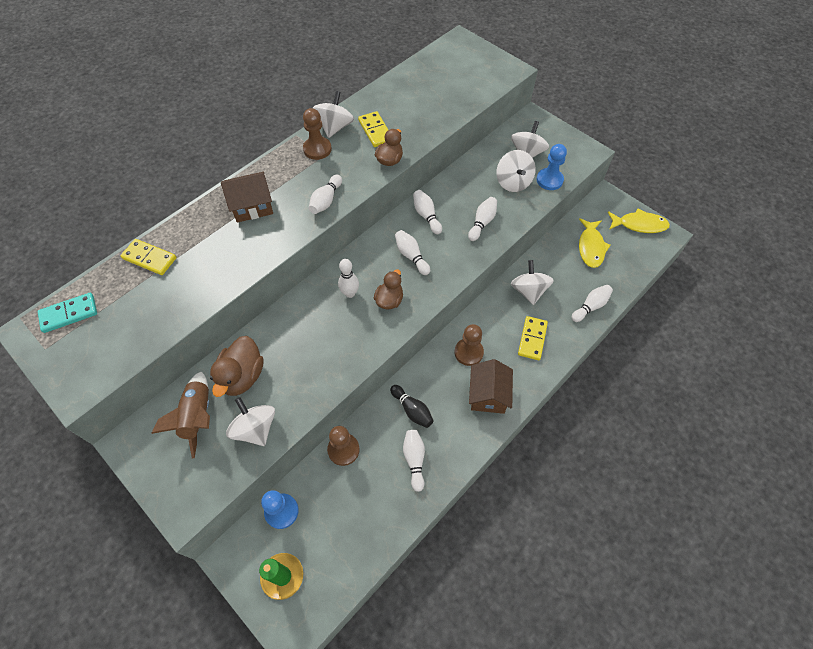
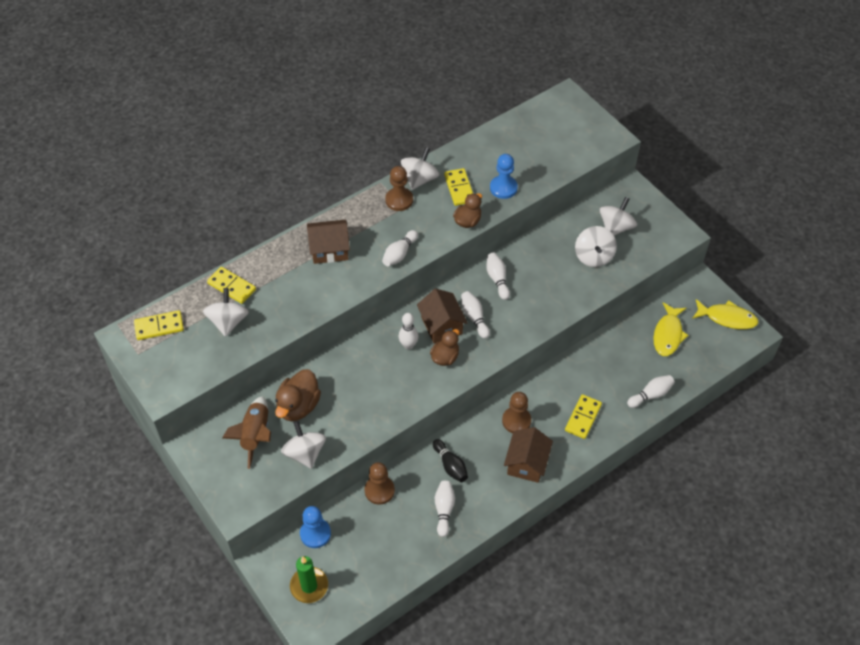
camera: 10 degrees right, 5 degrees down
(69, 314) = (159, 326): turquoise domino -> yellow domino
(380, 268) = (441, 325): none -> brown house
(482, 223) = (552, 294): white bowling pin -> none
(528, 291) = (591, 370): white spinning top -> white spinning top (228, 322)
(549, 180) = (632, 259): blue pawn -> blue pawn (503, 188)

